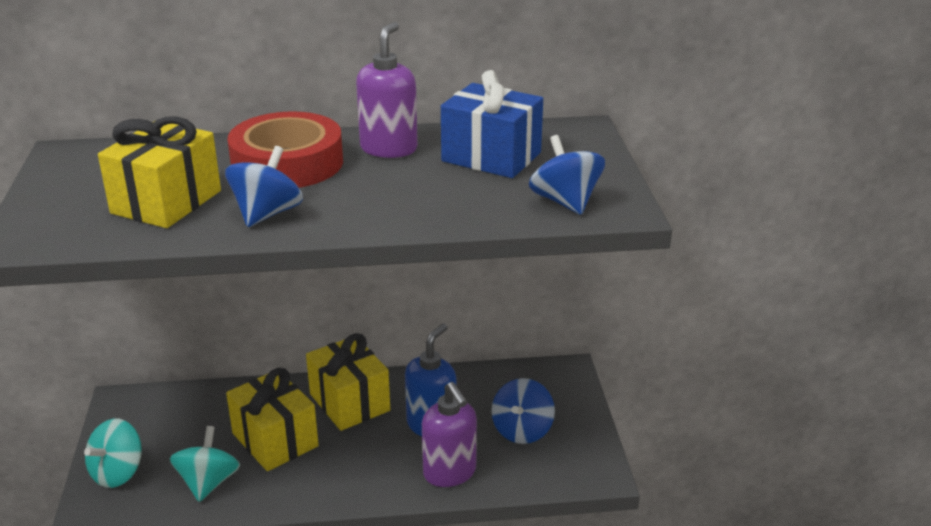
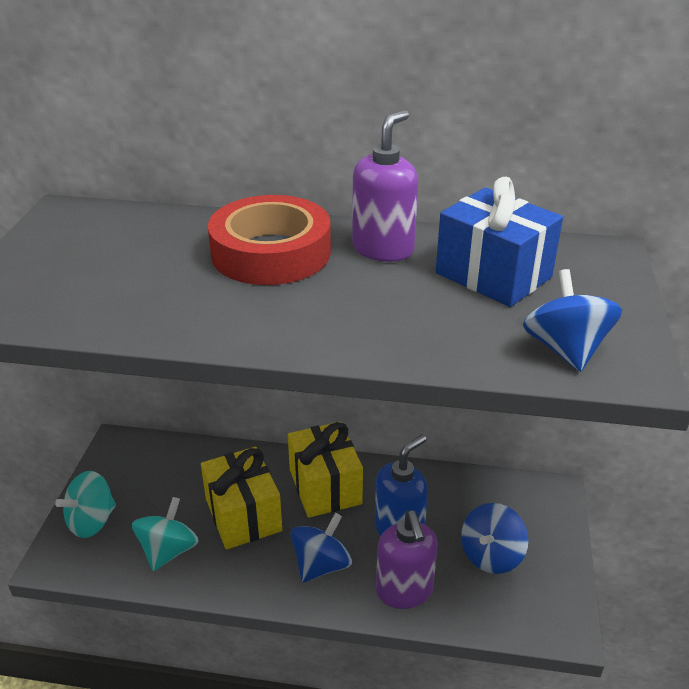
camera: 15 degrees right, 5 degrees up
(166, 202) = (131, 283): yellow gift -> none
(267, 214) = (225, 314): blue spinning top -> blue spinning top (321, 565)

